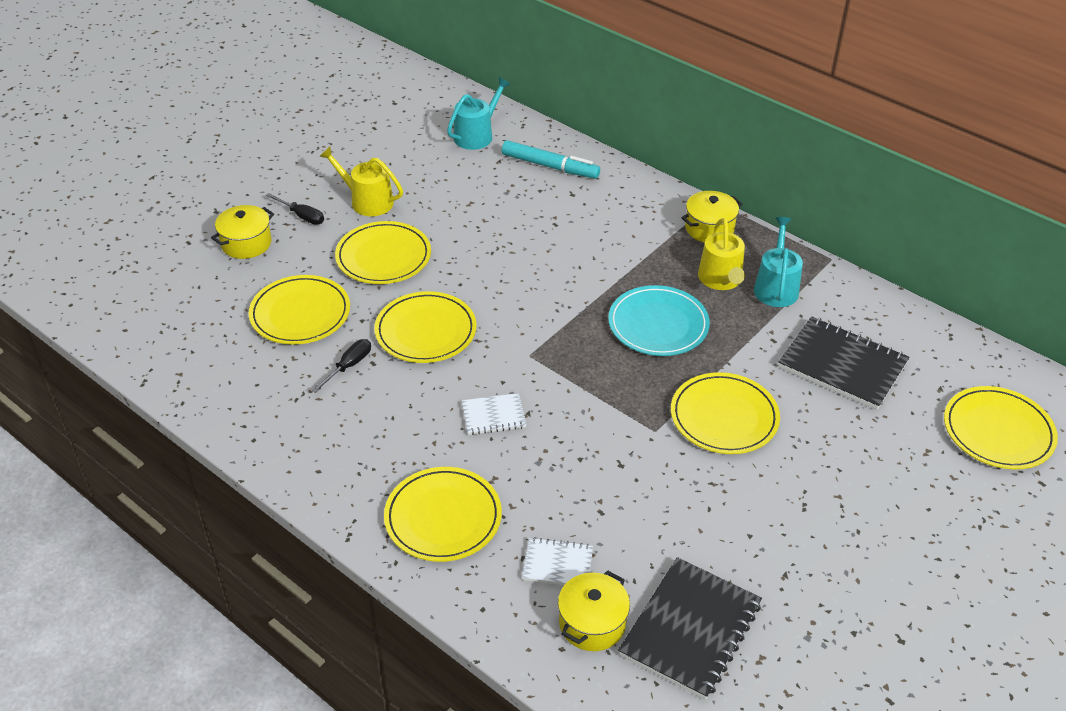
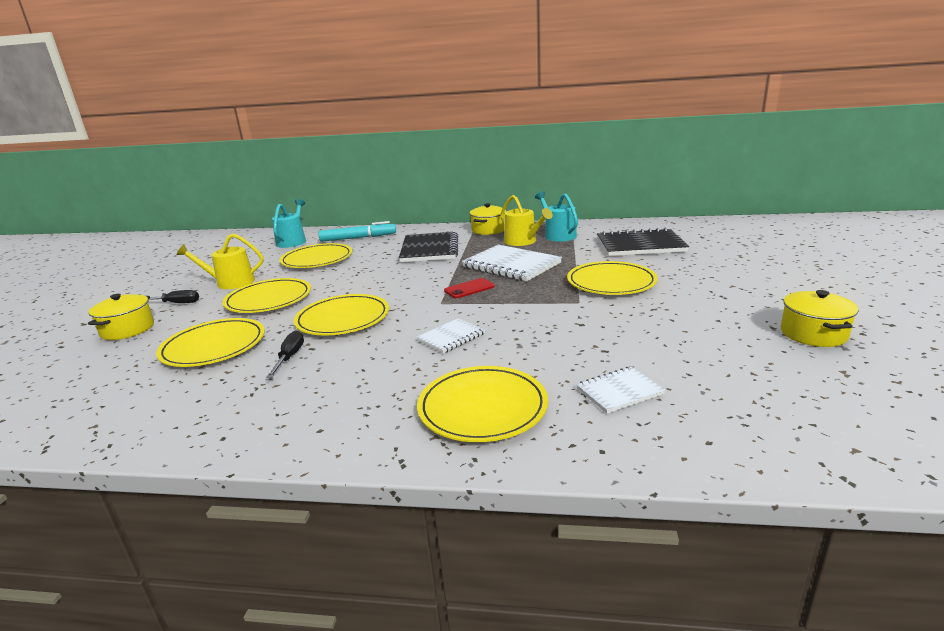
camera: 30 degrees left, 20 degrees down
(576, 345) = (469, 289): none -> red phone
(592, 623) = (703, 413): yellow pot -> yellow pot (813, 334)
(658, 324) = (511, 265): turquoise plate -> white notebook
(690, 629) = (774, 380): black notebook -> black notebook (430, 249)
(998, 431) = (756, 239): yellow plate -> yellow plate (317, 259)

